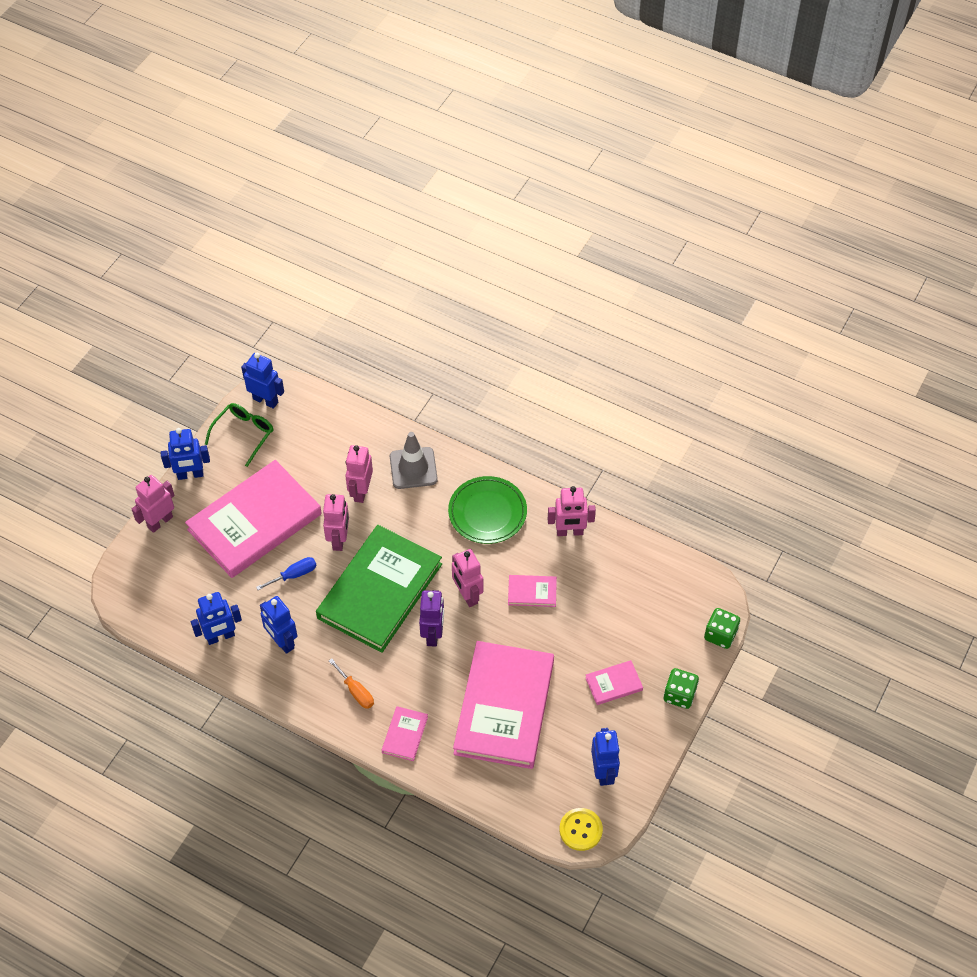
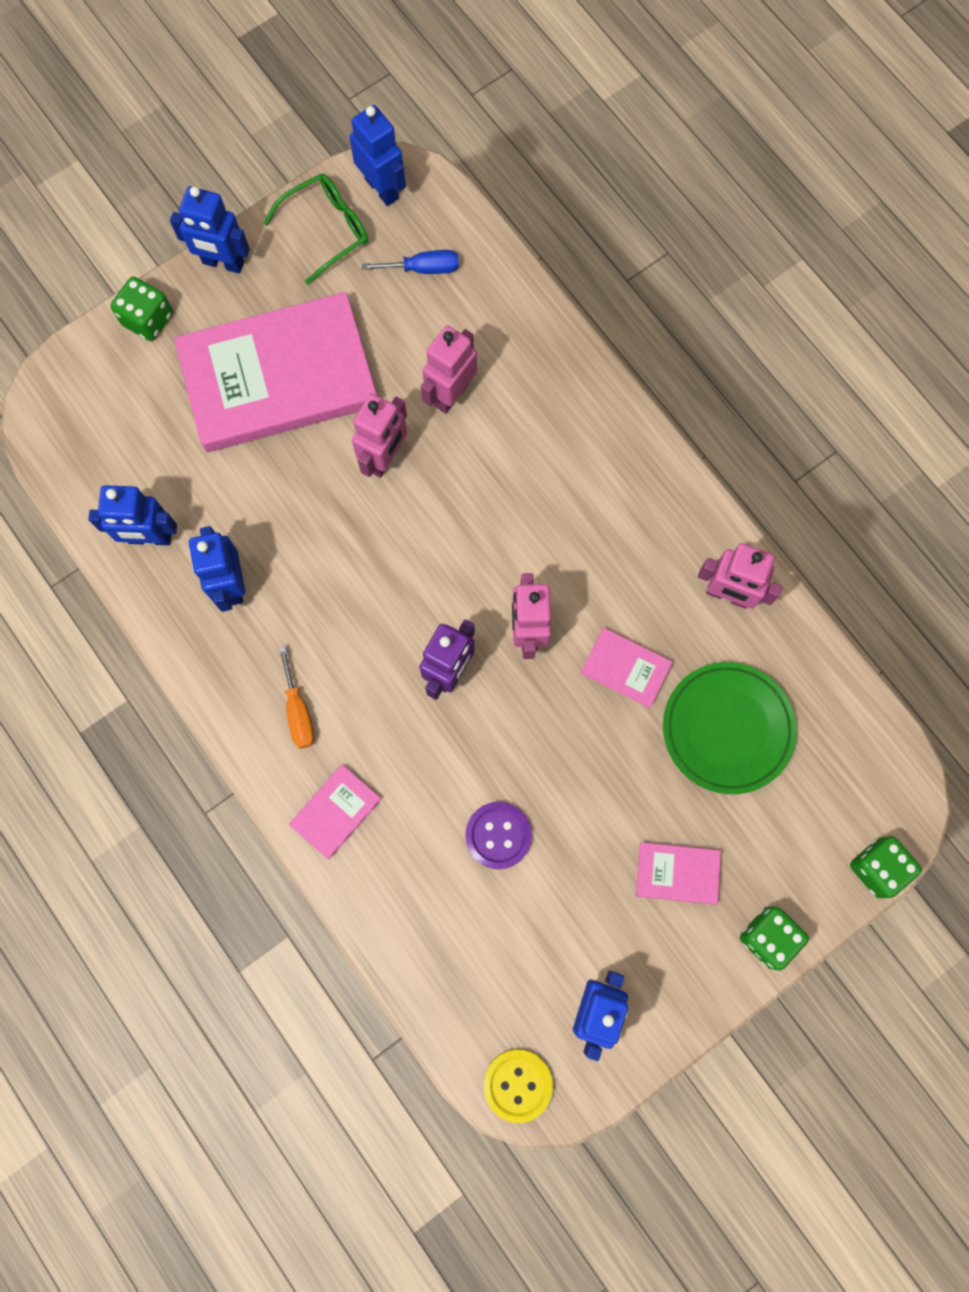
camera: 25 degrees right, 20 degrees up
(160, 522) = (148, 319): pink robot -> green dice
(294, 575) = (296, 486): blue screwdriver -> blue screwdriver (423, 268)
(380, 591) = (405, 566): green book -> none
(413, 468) = (544, 389): grey traffic cone -> none
(487, 512) = (620, 509): green plate -> green plate (727, 729)
(504, 707) = (498, 835): pink book -> purple button

